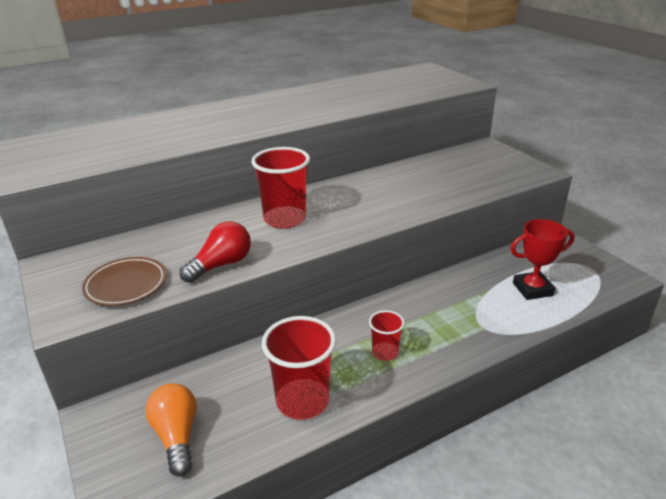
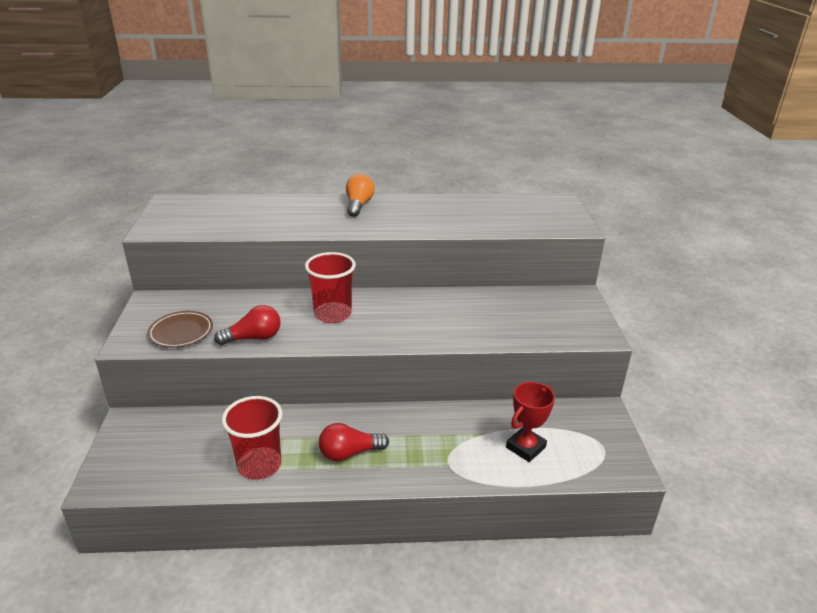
camera: 25 degrees right, 0 degrees up
(177, 436) = (162, 455): orange light bulb -> orange light bulb (358, 205)
(385, 352) = (349, 453): red cup -> red light bulb
(532, 289) = (525, 447): red trophy -> red trophy turned 60 degrees counterclockwise

